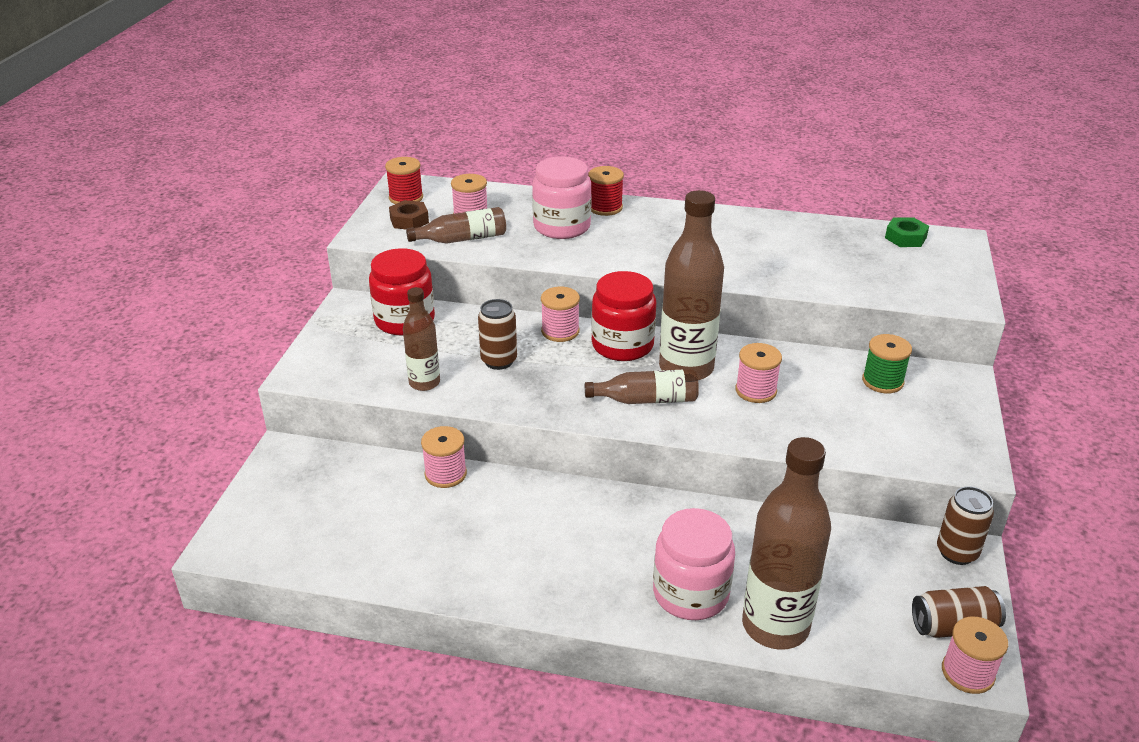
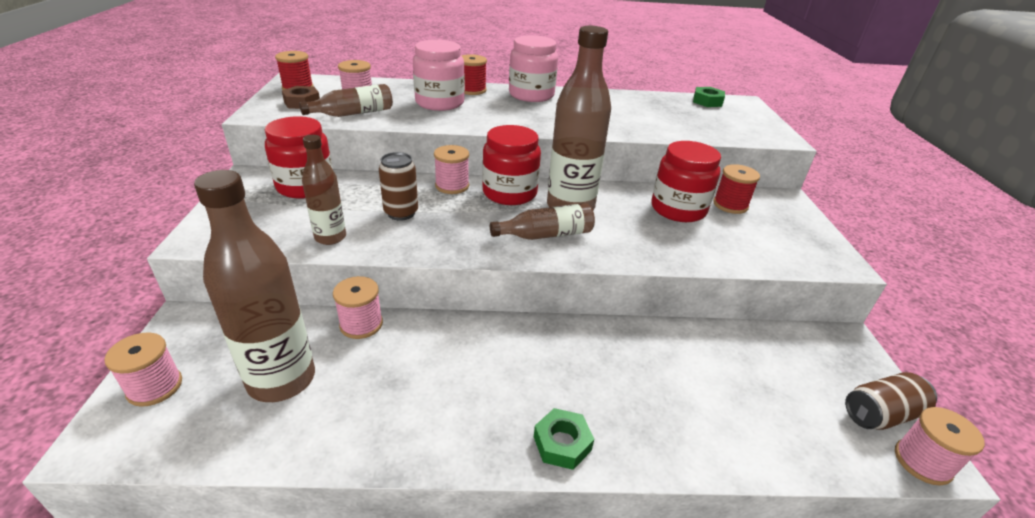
camera: 15 degrees left, 0 degrees up
(611, 604) = (562, 443): none -> green nut
(690, 593) = (636, 418): pink jar -> pink jar (531, 95)
(756, 390) = (635, 220): pink spool -> pink spool (155, 387)
(775, 626) = (729, 441): brown bottle -> brown bottle (281, 379)
(814, 381) = (678, 209): none -> red jar
(882, 381) = (730, 205): green spool -> red spool
(957, 552) = (840, 341): brown can -> none

